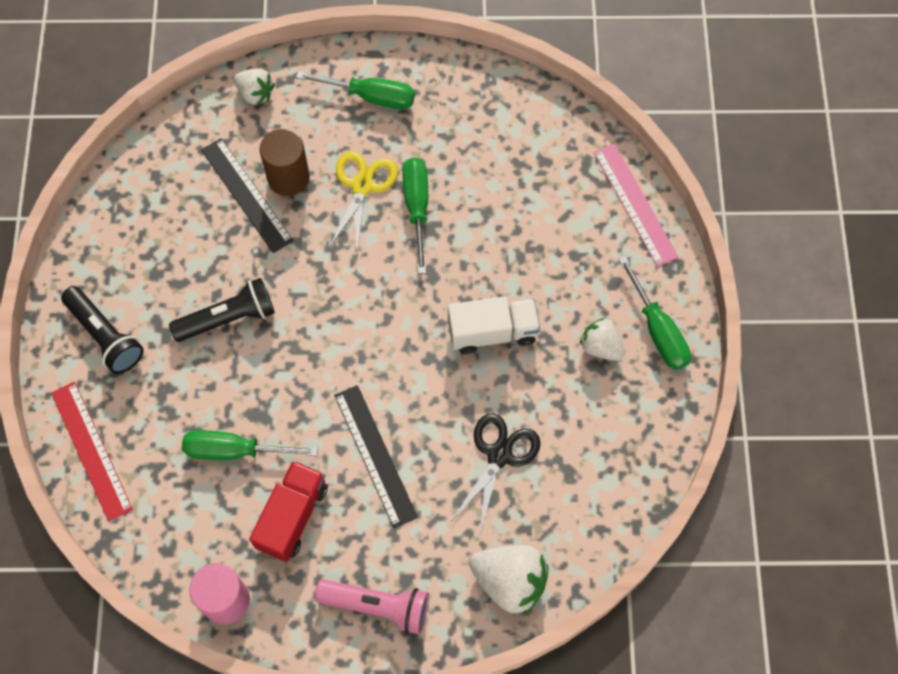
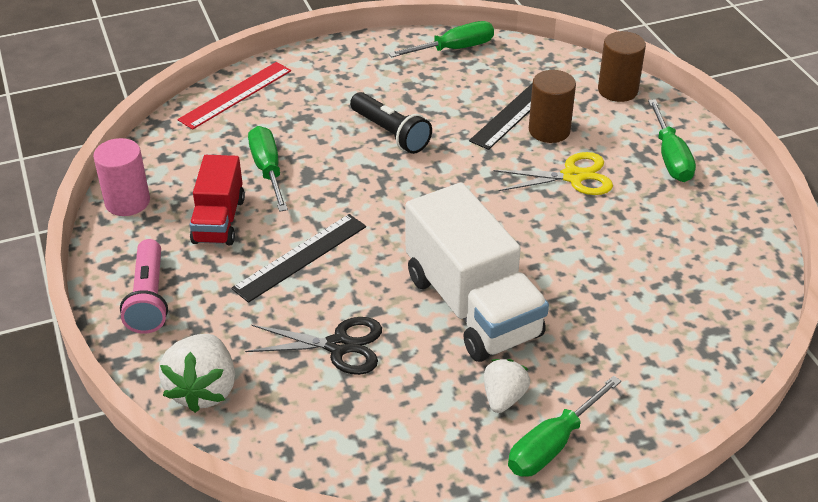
camera: 70 degrees right, 25 degrees down
(105, 336) = (338, 75): black flashlight -> none
(255, 94) = (617, 90): white strawberry -> brown cylinder
(292, 516) = (219, 220): red truck -> red truck turned 90 degrees clockwise
(417, 207) = (576, 217): green screwdriver -> green screwdriver (455, 49)
(492, 332) = (472, 306): white truck -> white truck, size x1.71
(635, 204) = (698, 384): pink ruler -> none

